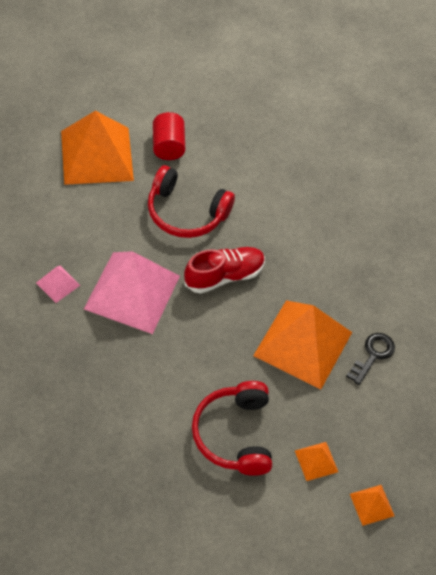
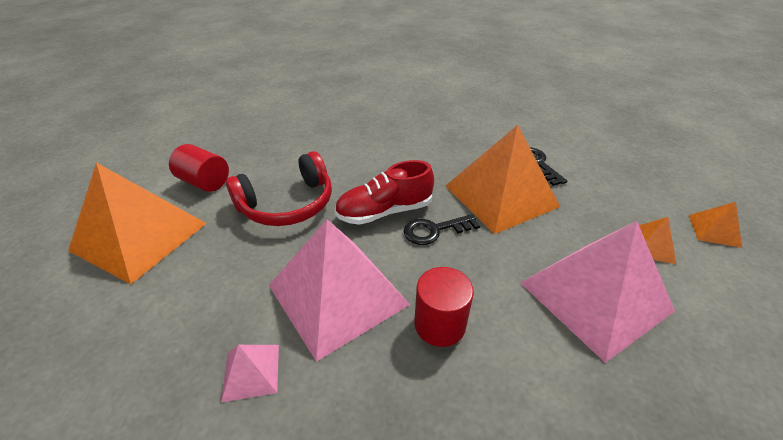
camera: 50 degrees left, 15 degrees down
(149, 356) = (439, 324): none -> red cylinder
(224, 276) = (384, 211): red shoe -> red shoe turned 120 degrees counterclockwise
(228, 317) = (434, 230): none -> black key
(234, 434) = (594, 296): red headphones -> pink pyramid

